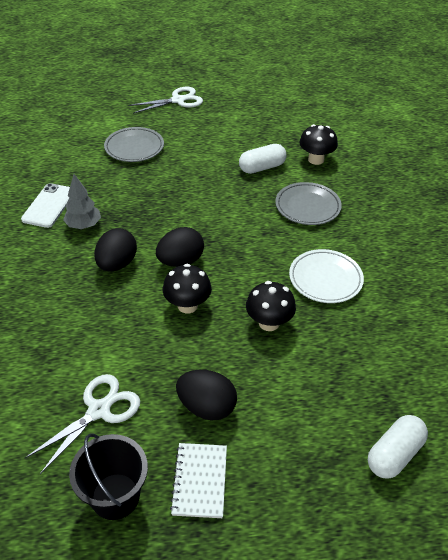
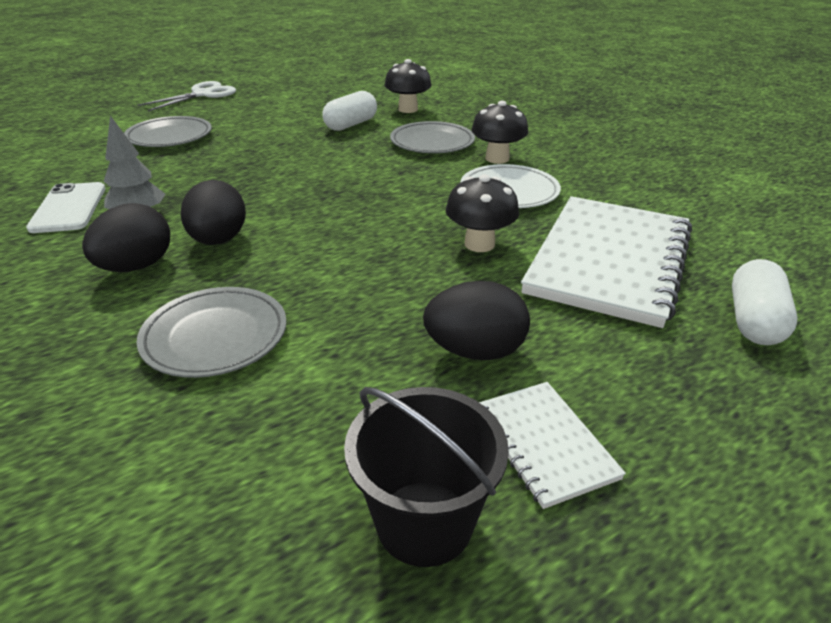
camera: 25 degrees left, 10 degrees down
(80, 342) = (215, 337): none -> grey plate
(99, 410) = (306, 411): white scissors -> none
(180, 261) = (312, 217): black egg -> black egg (136, 267)
(187, 305) = (356, 255): black mushroom -> black mushroom (497, 159)
(342, 369) = (609, 261): none -> white notebook

